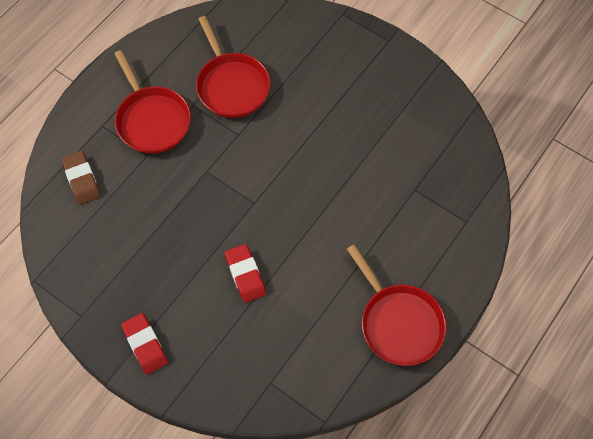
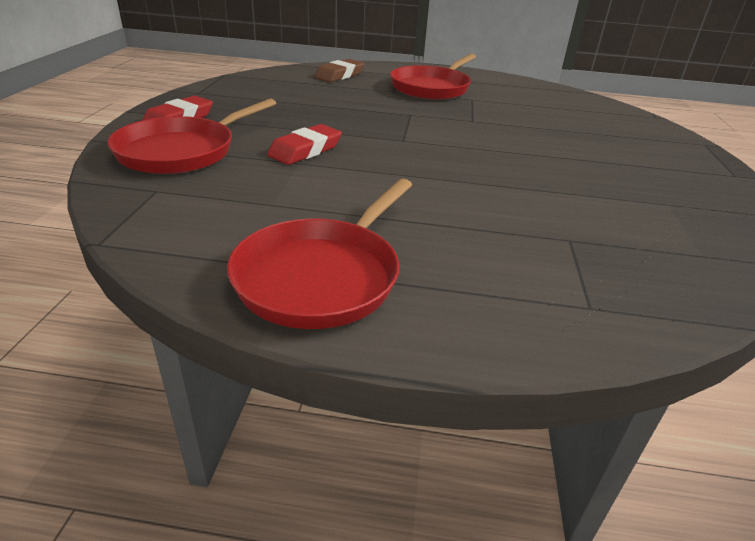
camera: 60 degrees right, 30 degrees down
(231, 85) = (520, 110): red pan -> red pan (182, 151)

